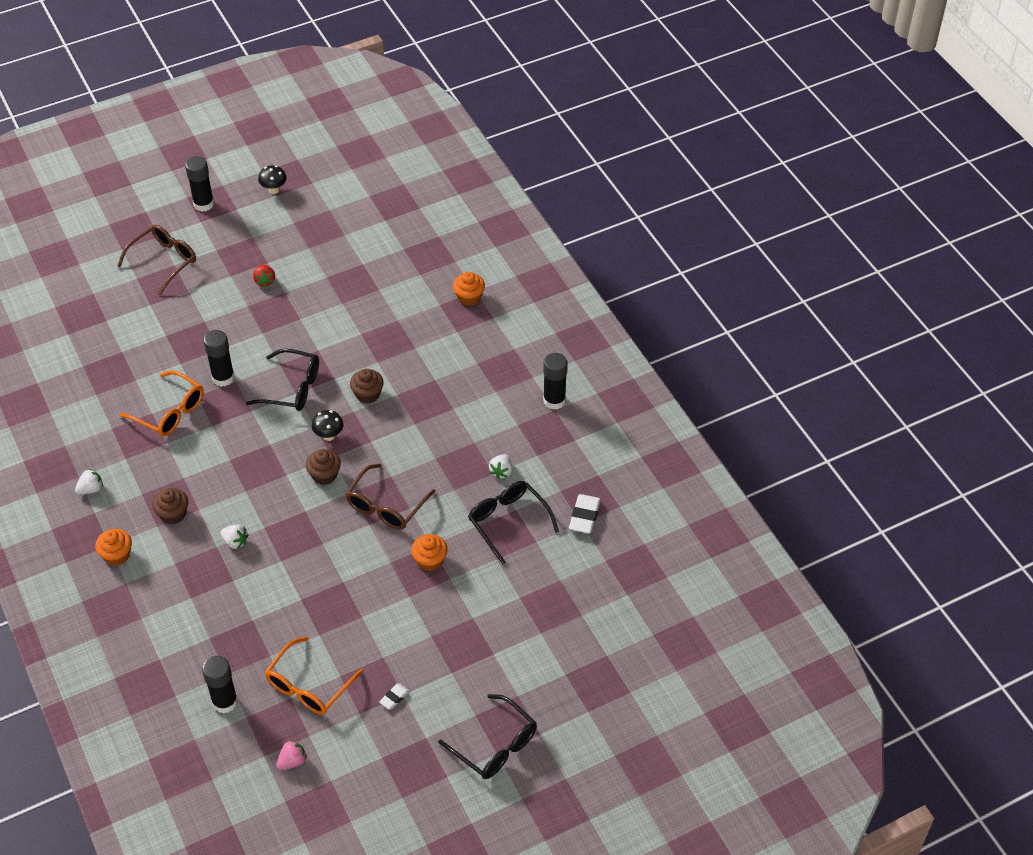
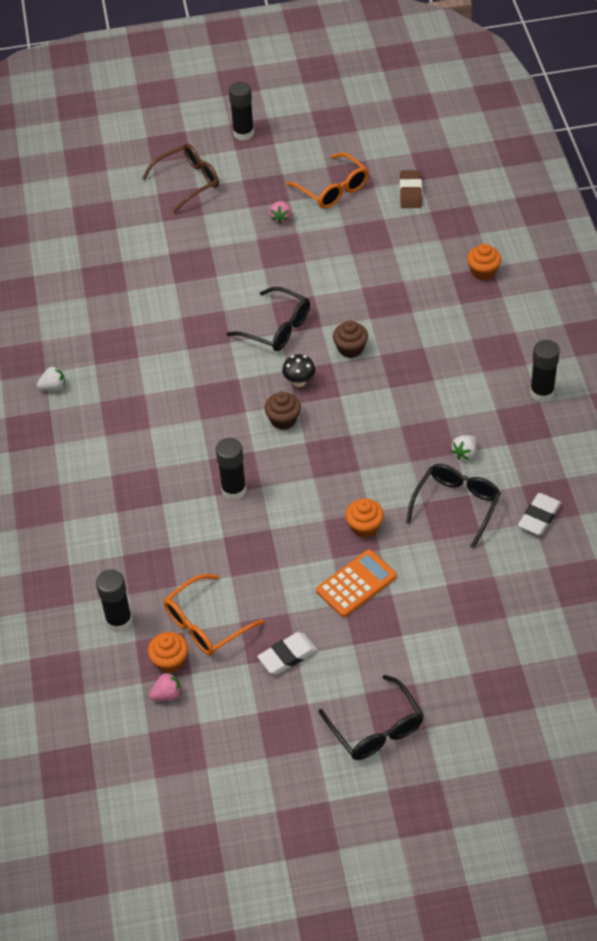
camera: 20 degrees right, 0 degrees up
(117, 555) = (58, 455): orange cupcake -> orange cupcake (170, 661)
(170, 412) = (150, 328): orange glasses -> orange glasses (333, 189)
(173, 514) = (124, 427): brown cupcake -> none
(223, 378) = (212, 305): black glue stick -> black glue stick (234, 490)
(235, 542) = (176, 467): white strawberry -> none
(265, 281) = (281, 218): red strawberry -> pink strawberry
(274, 190) = (316, 131): black mushroom -> none
(380, 233) = (410, 192): none -> brown eraser
(386, 506) = (336, 463): brown glasses -> none
(394, 697) = (287, 656): white eraser -> white eraser, size x1.73
(438, 615) = (356, 584): none -> orange calculator
(508, 521) = (457, 505): black glasses -> black glasses turned 45 degrees clockwise

